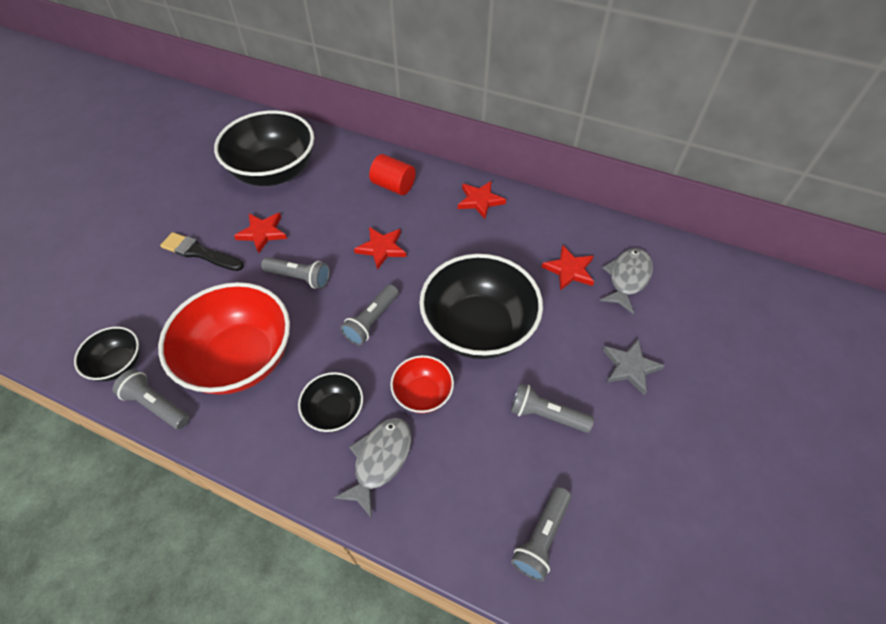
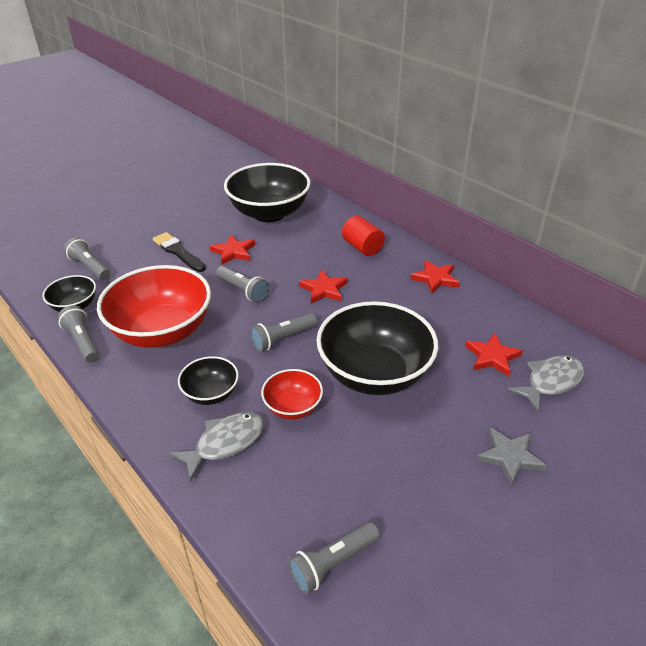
camera: 25 degrees right, 15 degrees down
(546, 415) = (398, 465): grey flashlight -> grey flashlight (90, 267)

